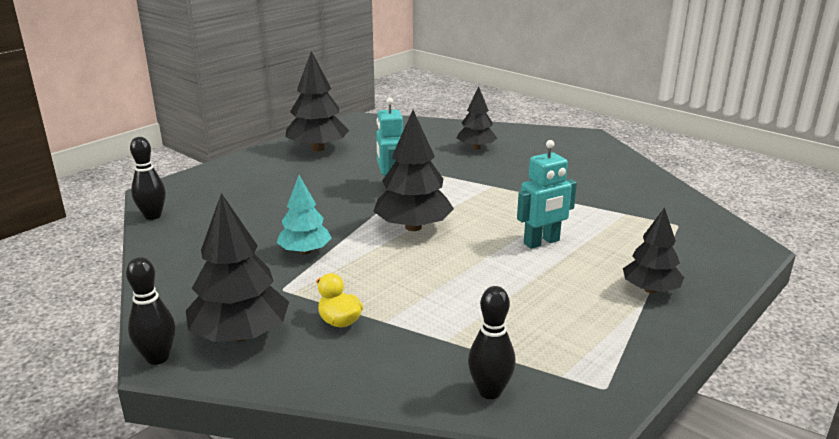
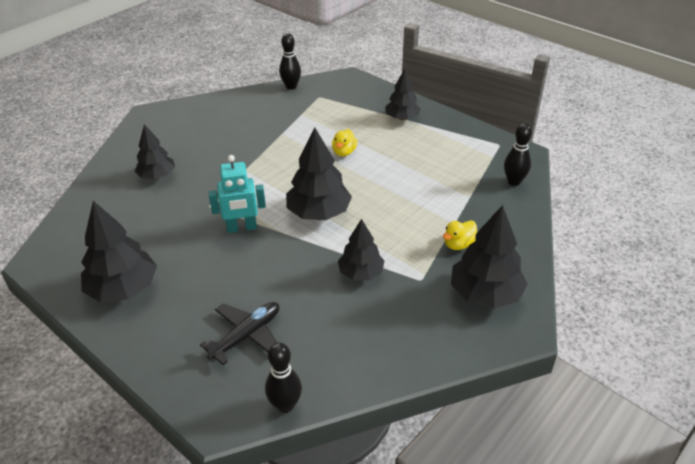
camera: 90 degrees left, 15 degrees up
(157, 358) = (523, 335): black bowling pin -> black bowling pin (291, 86)
(240, 197) = (247, 335): none -> black plane
(305, 251) = (361, 273): turquoise tree -> black tree
(542, 242) = (344, 152): turquoise robot -> yellow duck

